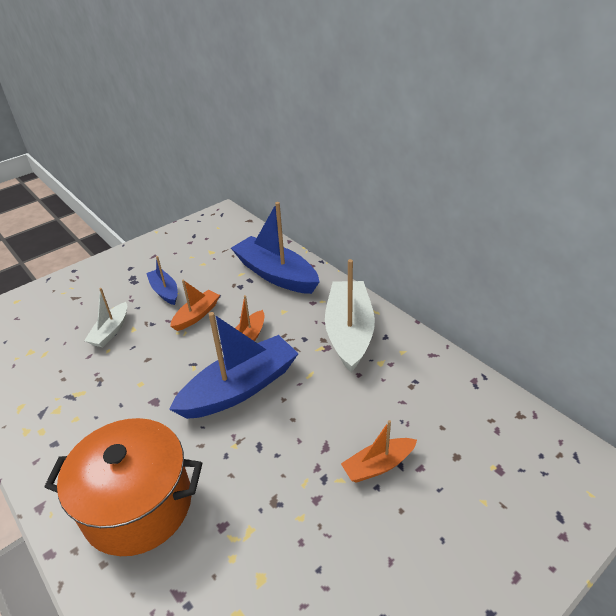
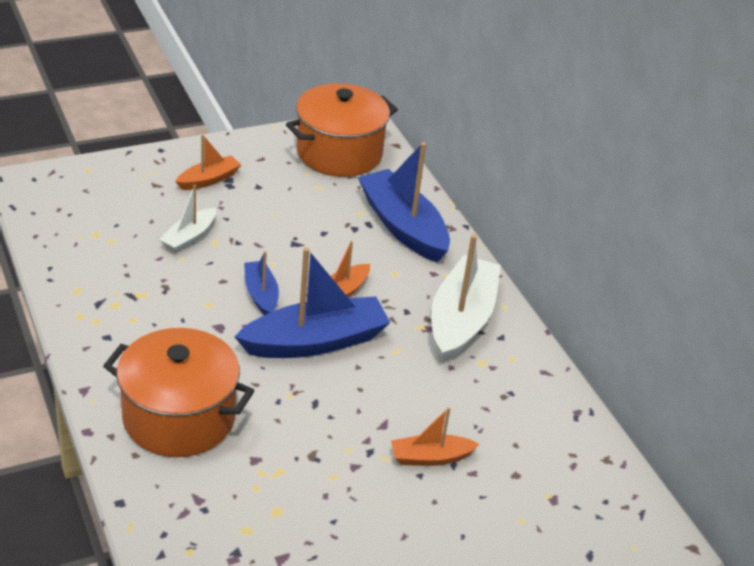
camera: 10 degrees right, 0 degrees up
(165, 291) = (263, 208): blue boat -> blue boat (261, 295)
(196, 315) = (292, 248): orange boat -> orange boat (209, 180)
(210, 236) = (339, 153): none -> orange pot

